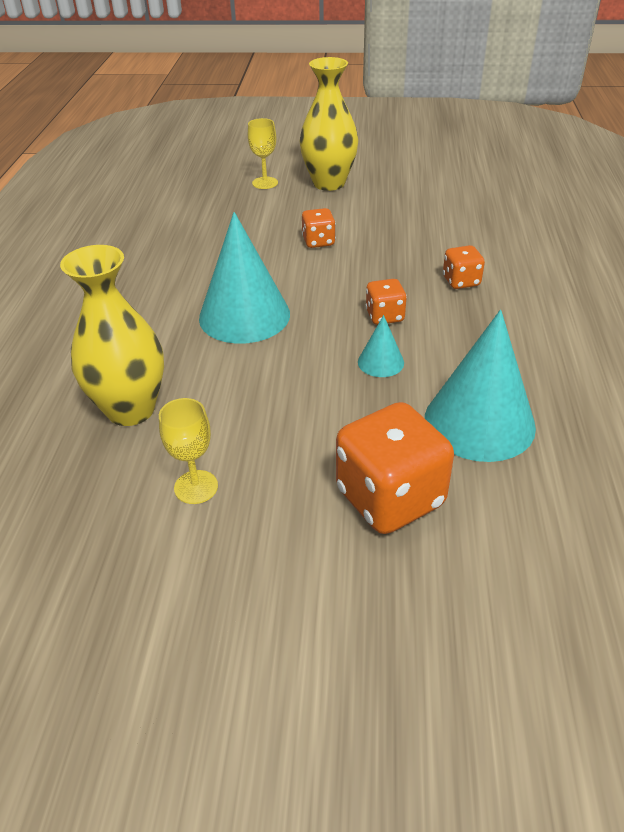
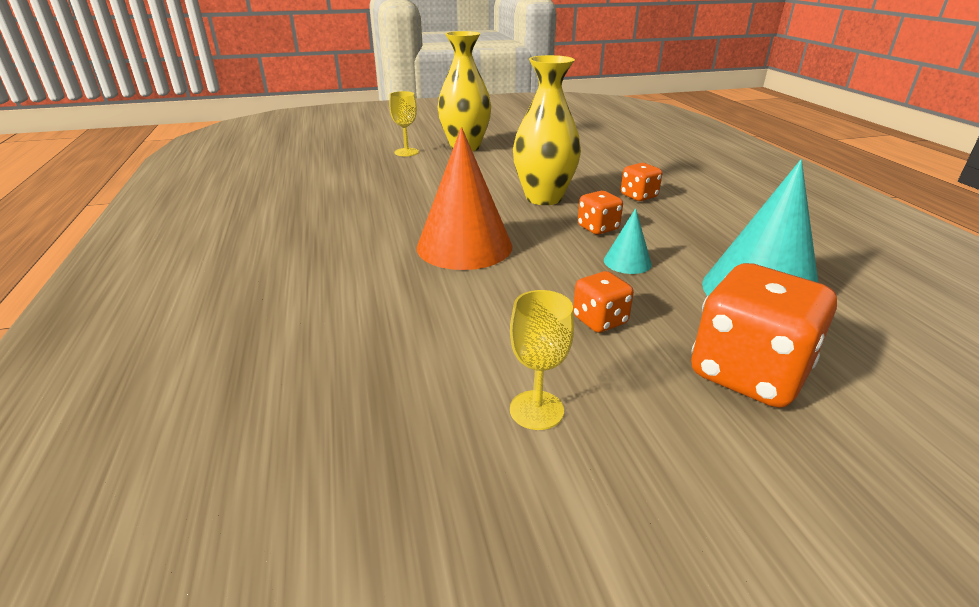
camera: 20 degrees left, 10 degrees down
(131, 409) = (401, 347): yellow vase -> yellow vase (544, 198)
(244, 315) = (464, 246): turquoise cone -> orange cone
(318, 242) = (490, 185): orange dice -> orange dice (599, 320)

